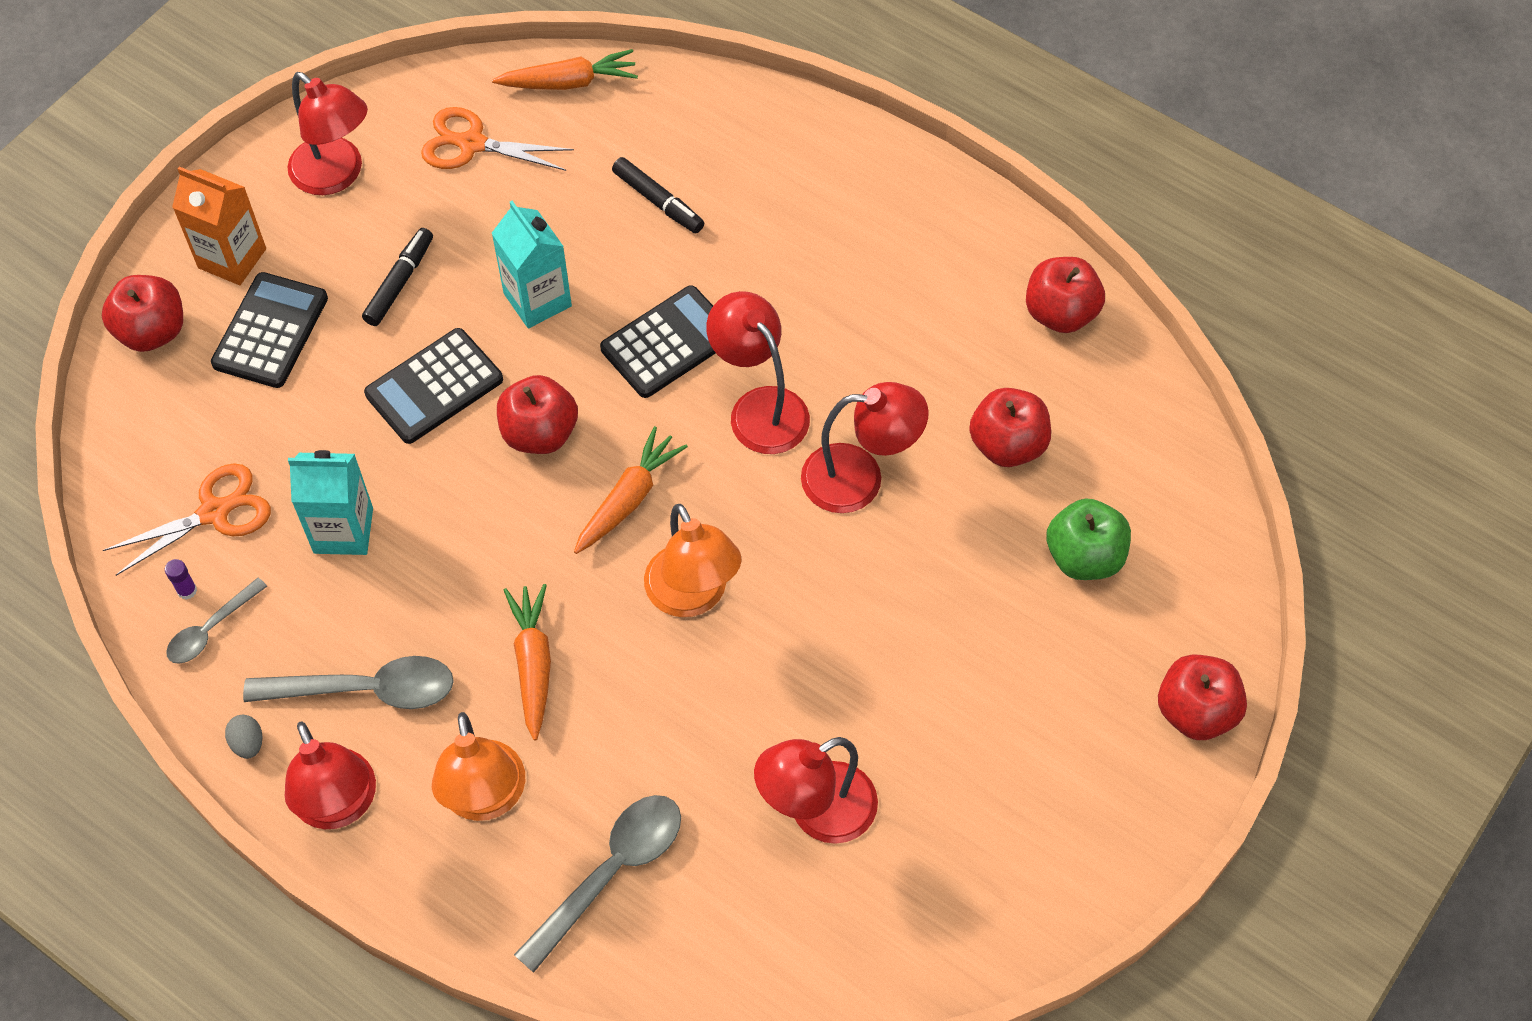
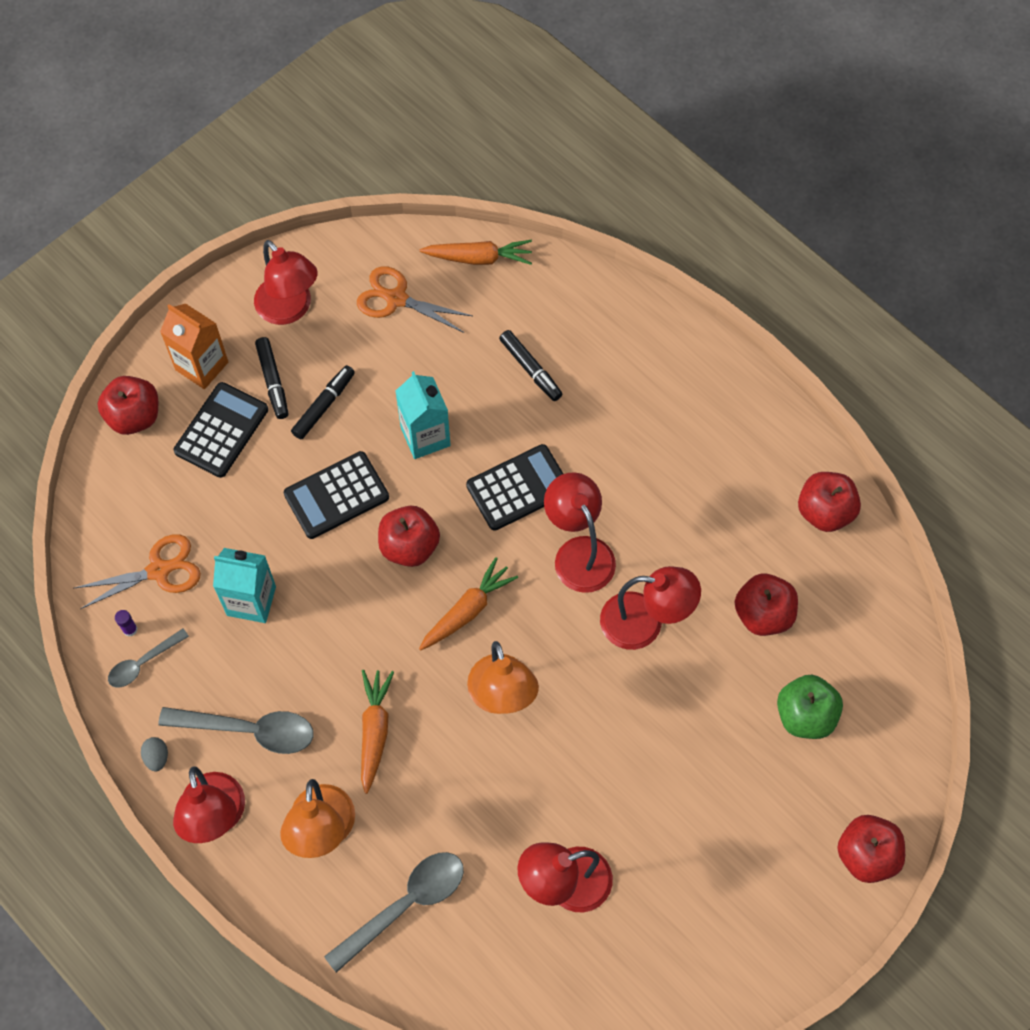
camera: 10 degrees right, 5 degrees up
(328, 263) = (273, 381): none -> black marker

